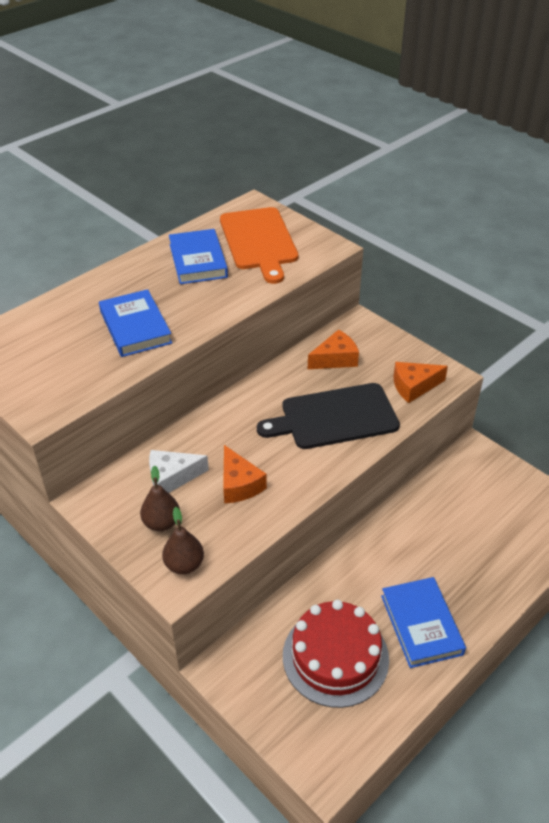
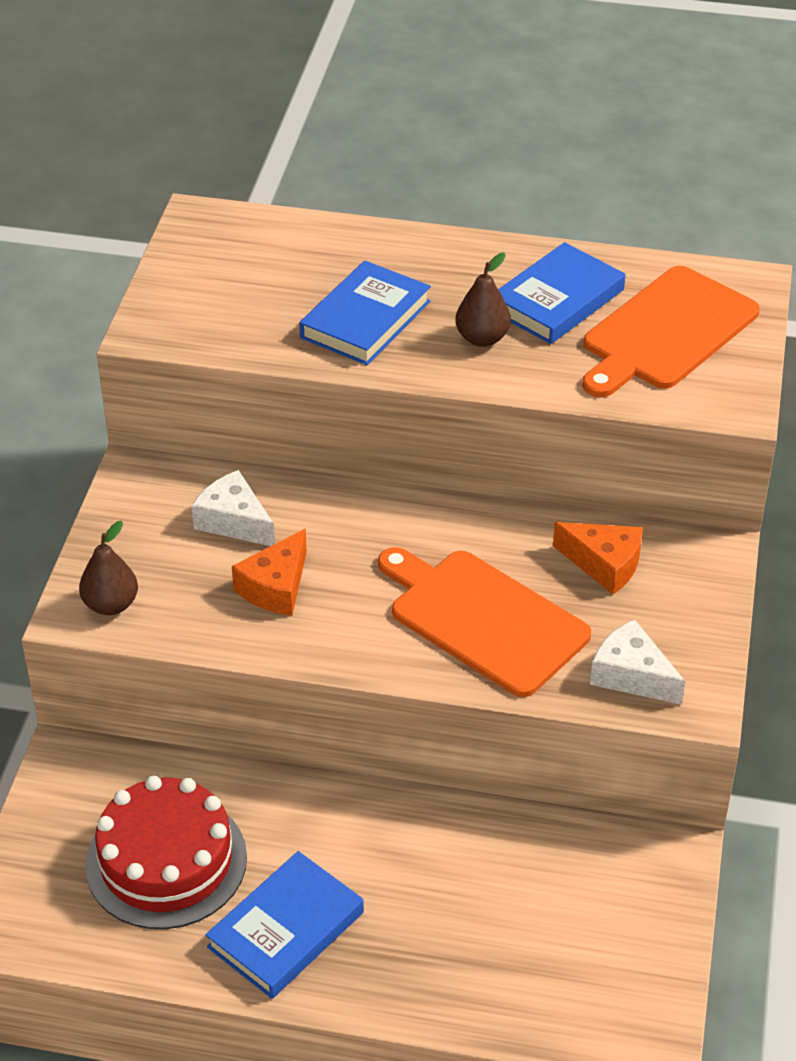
camera: 55 degrees right, 0 degrees up
(162, 523) = (156, 551): brown pear -> brown pear (482, 338)
(334, 417) = (483, 619): black cutting board -> orange cutting board
(414, 386) = (631, 675): orange cheese -> white cheese

